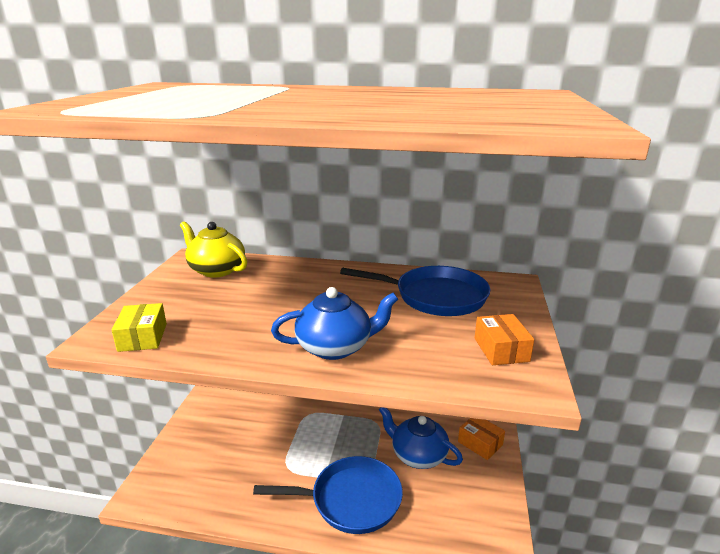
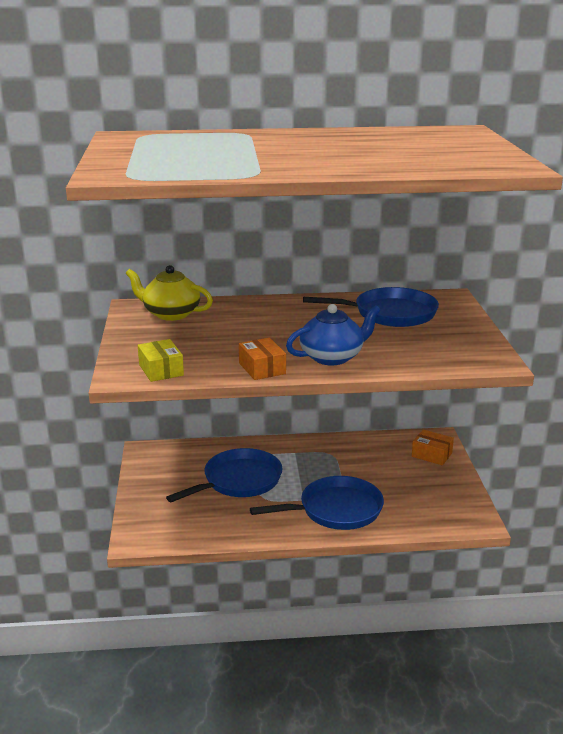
camera: 15 degrees left, 0 degrees up
(274, 440) = (239, 481): none -> blue pan
(418, 455) = (380, 471): blue teapot -> none
(501, 350) = (462, 343): orange box -> orange box (262, 368)

